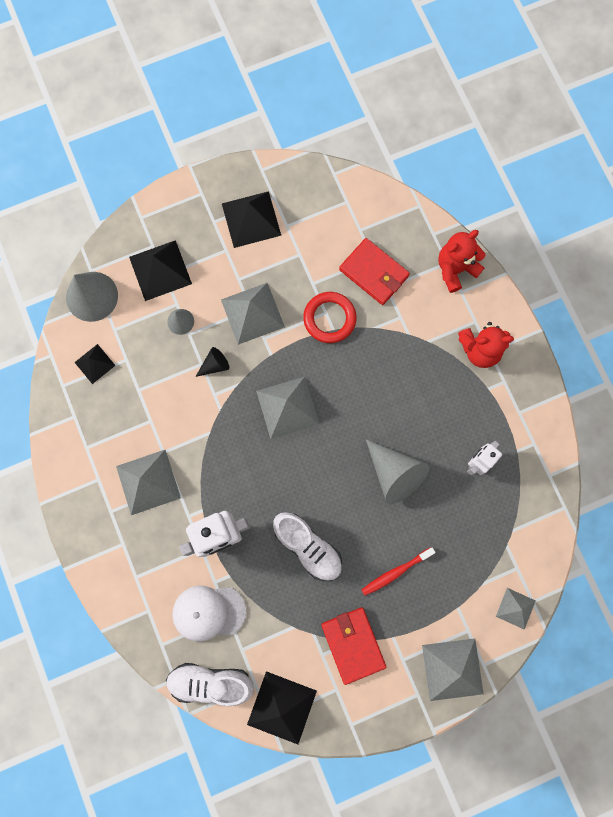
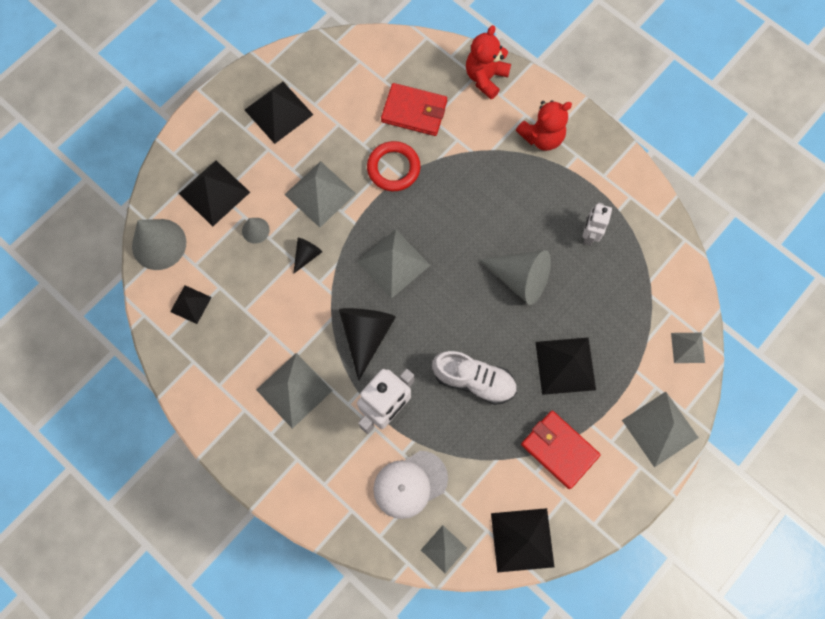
camera: 25 degrees left, 5 degrees down
(210, 682) = (443, 549): white shoe -> grey pyramid
(233, 462) = (366, 335): none -> black cone
(395, 572) = (565, 366): red toothbrush -> black pyramid

